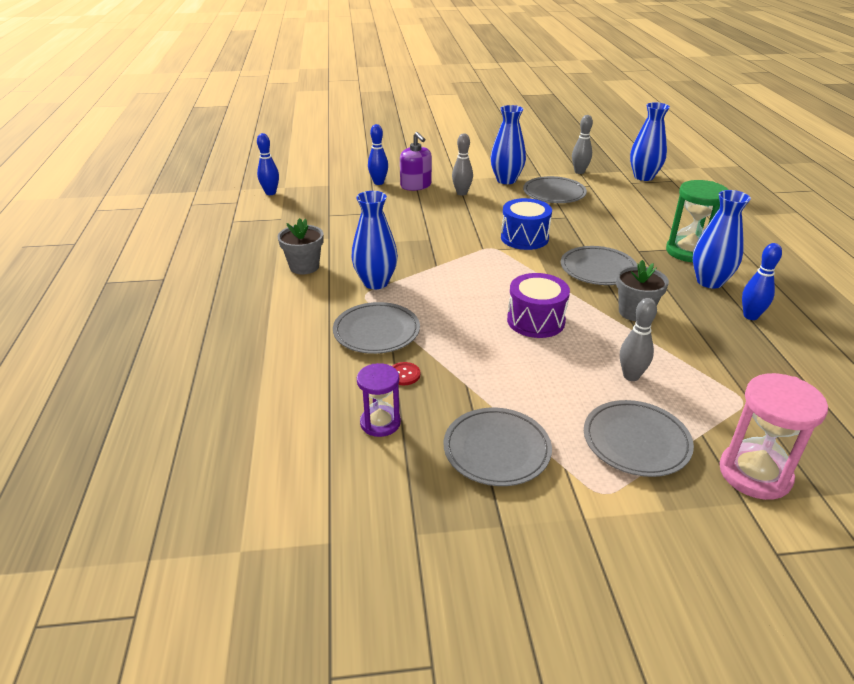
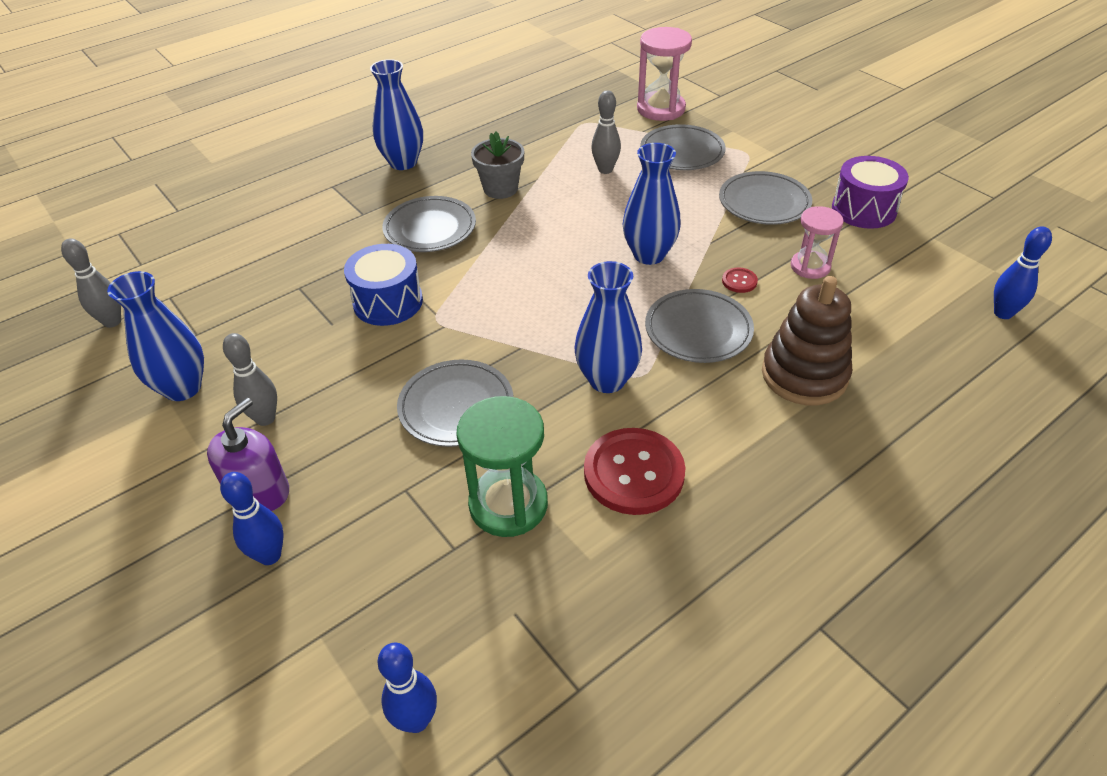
camera: 120 degrees left, 10 degrees up
(286, 353) = (804, 375): none -> brown stacking toy
(304, 267) = (634, 473): grey flower pot -> red button
(380, 423) = (810, 266): purple hourglass -> pink hourglass
(536, 321) = (571, 237): purple drum -> purple drum (863, 209)
(554, 193) = (218, 321): grey plate -> grey plate (456, 407)
(643, 177) = (112, 258): blue vase -> blue vase (649, 255)
(688, 251) = (342, 184): green hourglass -> green hourglass (508, 504)
(750, 316) = (453, 135): blue bowling pin -> blue bowling pin (1003, 313)

